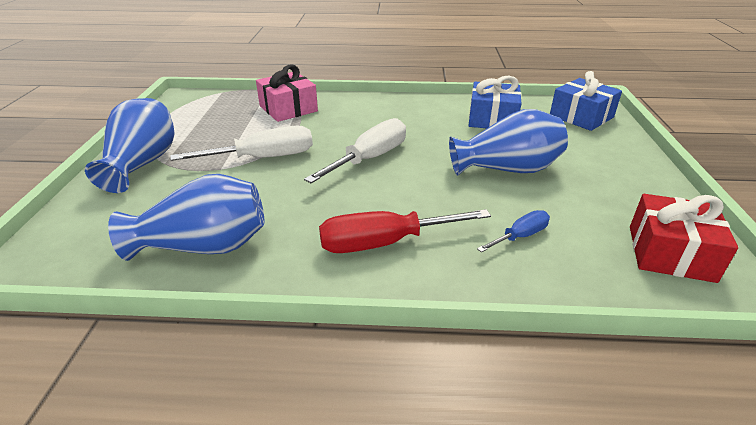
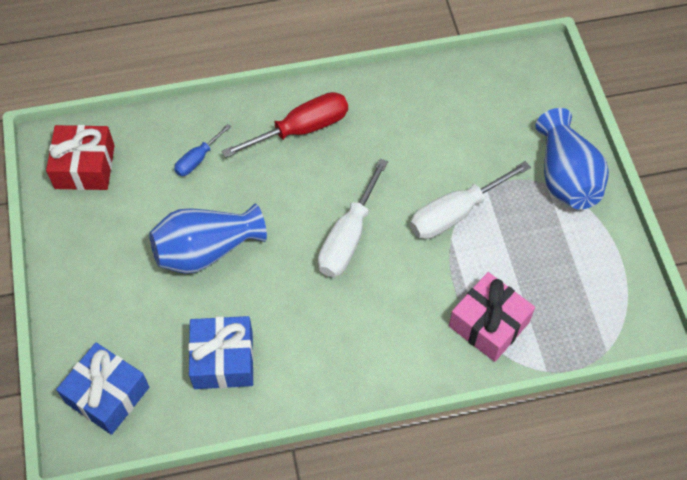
camera: 165 degrees right, 25 degrees up
(204, 246) = (432, 97): blue vase -> none

